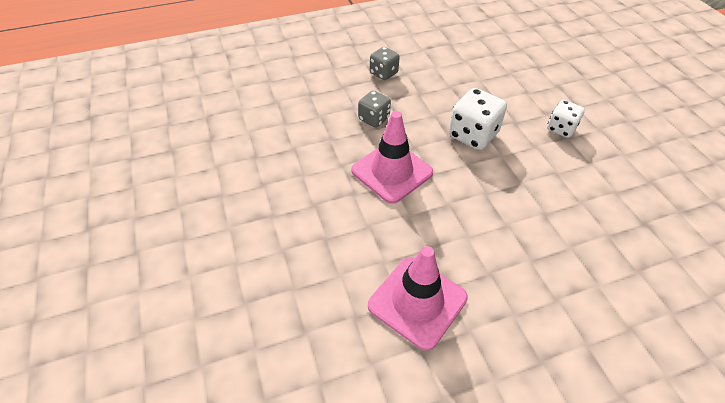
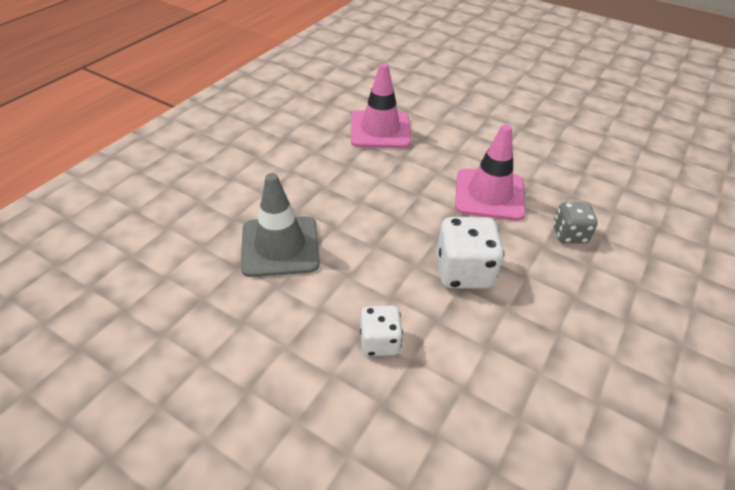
camera: 140 degrees right, 5 degrees down
(383, 73) = (646, 302): grey dice -> none
(603, 220) = (280, 246): none -> grey traffic cone

